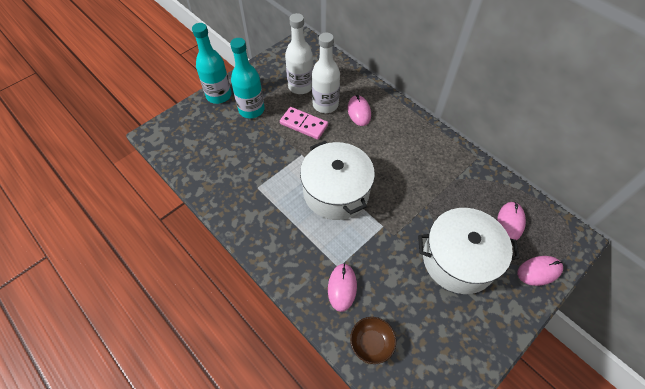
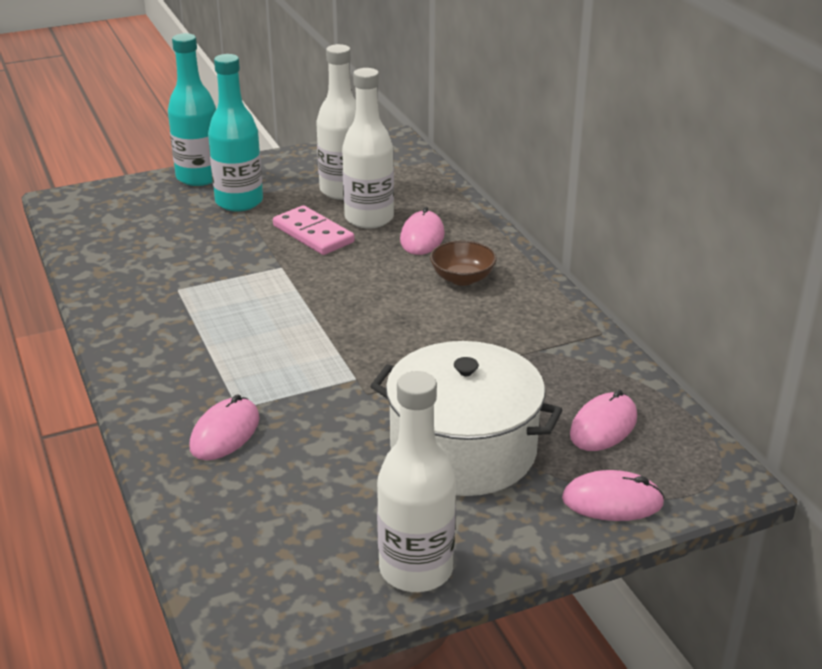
camera: 20 degrees right, 25 degrees down
(336, 192) = (306, 321): white pot -> none
(371, 343) = (222, 510): brown bowl -> brown bowl (462, 278)
(480, 349) = (416, 569): none -> white bottle

